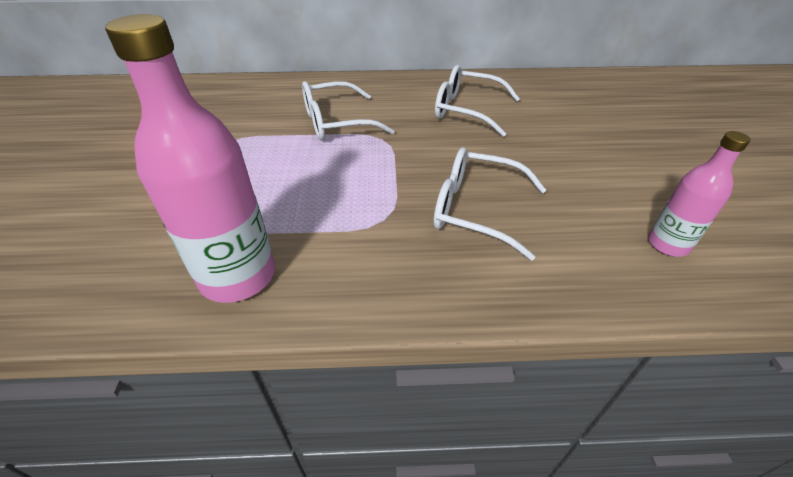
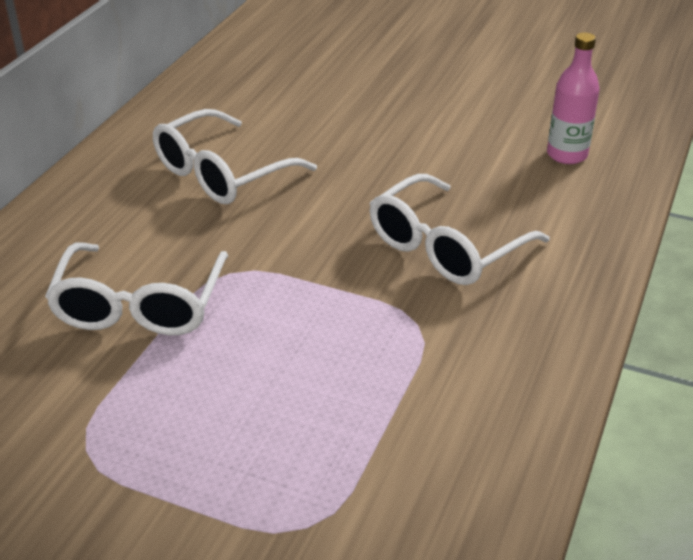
camera: 65 degrees left, 5 degrees down
(238, 276) = (454, 481): pink bottle -> none

